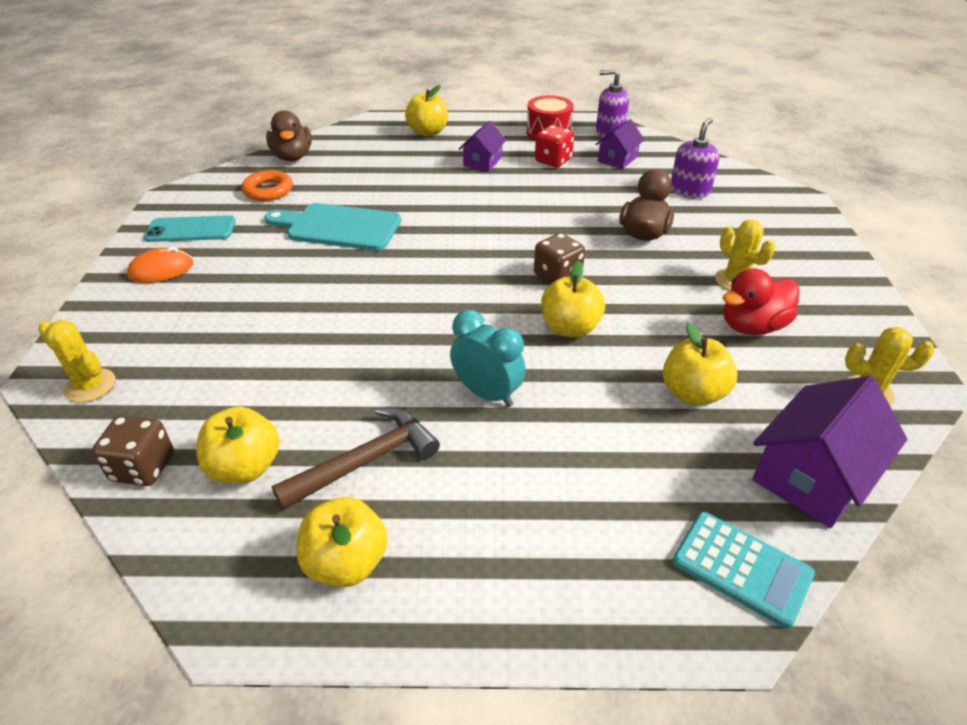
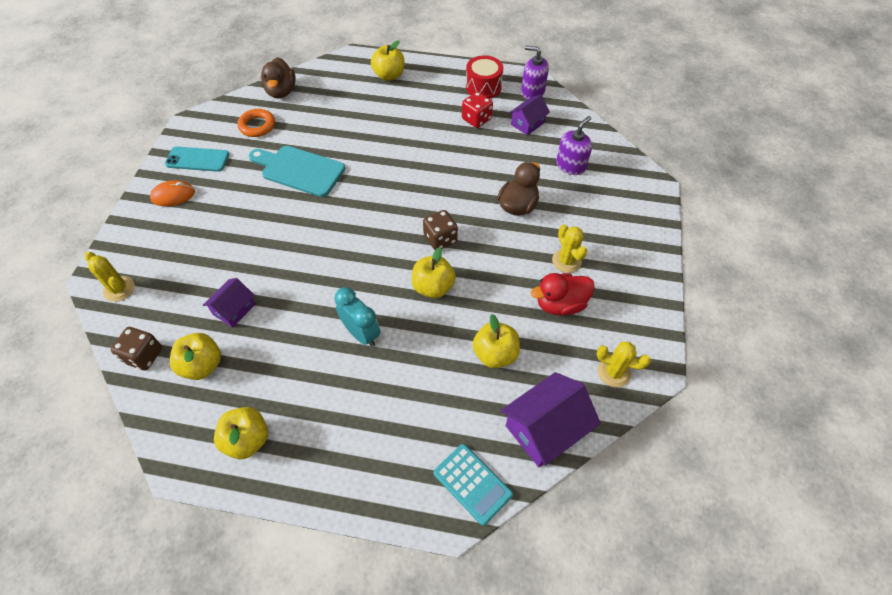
camera: 10 degrees right, 15 degrees up
(366, 461) = (274, 372): brown hammer -> none
(482, 161) = (422, 114): purple house -> purple house (234, 309)

